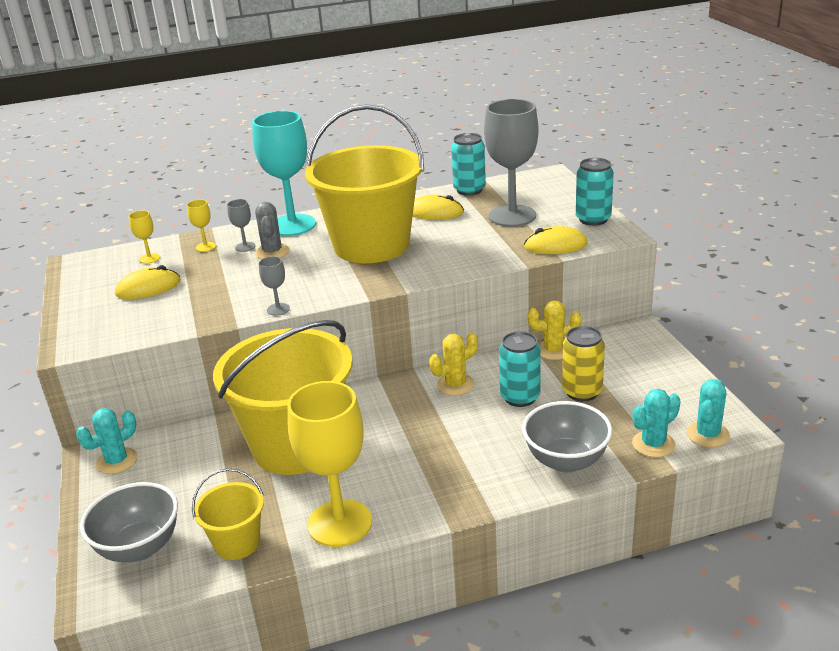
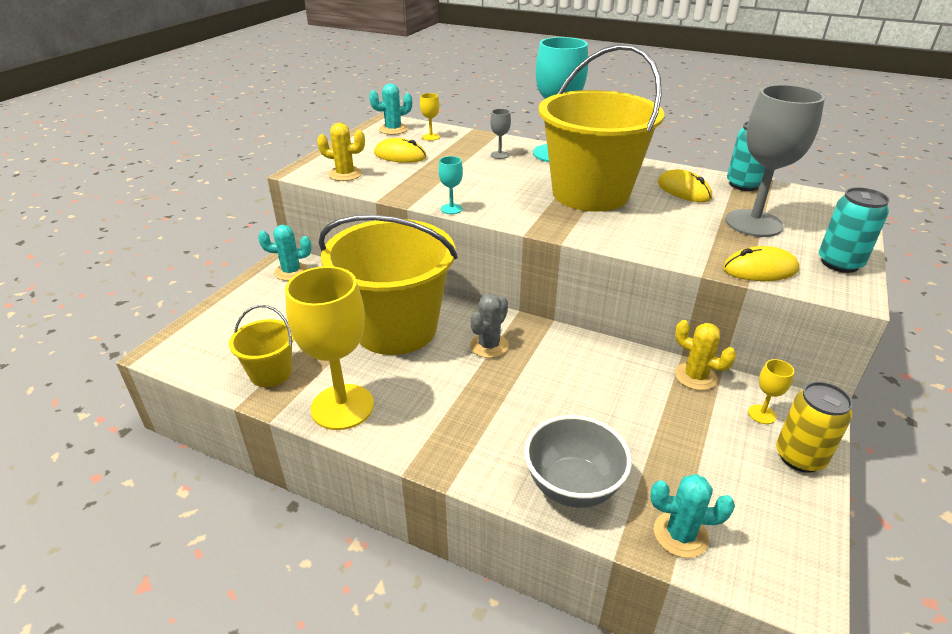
camera: 40 degrees right, 5 degrees up
(139, 547) = (224, 336): grey bowl -> none
(205, 247) = (475, 144): yellow goblet -> yellow goblet (761, 414)
(272, 252) = (511, 166): grey cactus -> grey cactus (489, 346)
(278, 309) = (451, 209): grey goblet -> turquoise goblet
(455, 385) = (567, 354): yellow cactus -> yellow cactus (345, 174)
(520, 397) = (608, 399): turquoise can -> none
(555, 245) = (760, 269): yellow mouse -> yellow mouse turned 45 degrees counterclockwise
(582, 392) = (673, 432): yellow can -> yellow can (800, 457)
(707, 434) = (757, 570): turquoise cactus -> turquoise cactus (393, 129)

